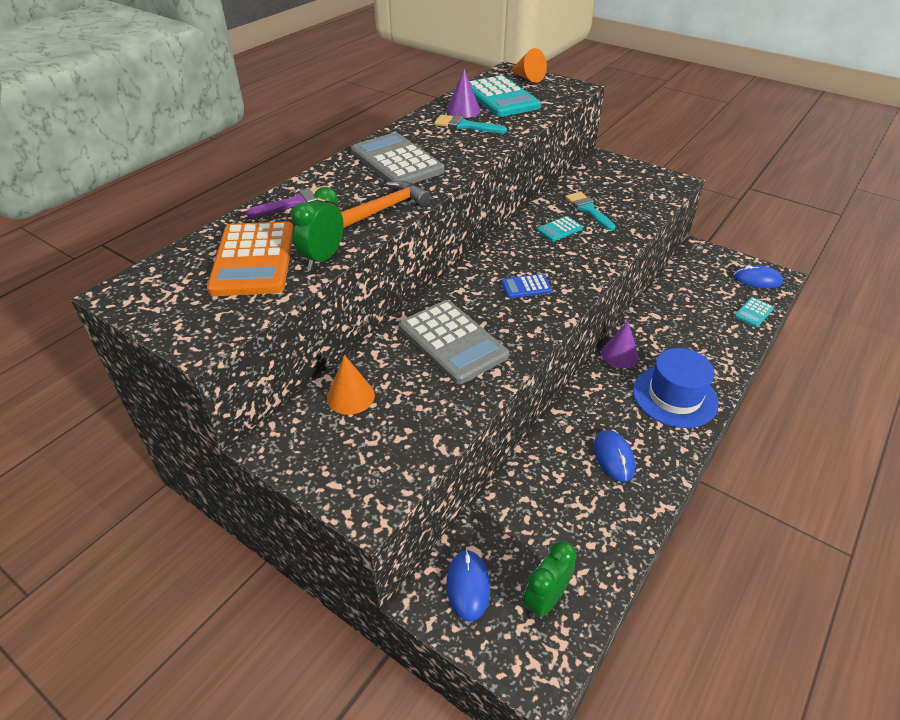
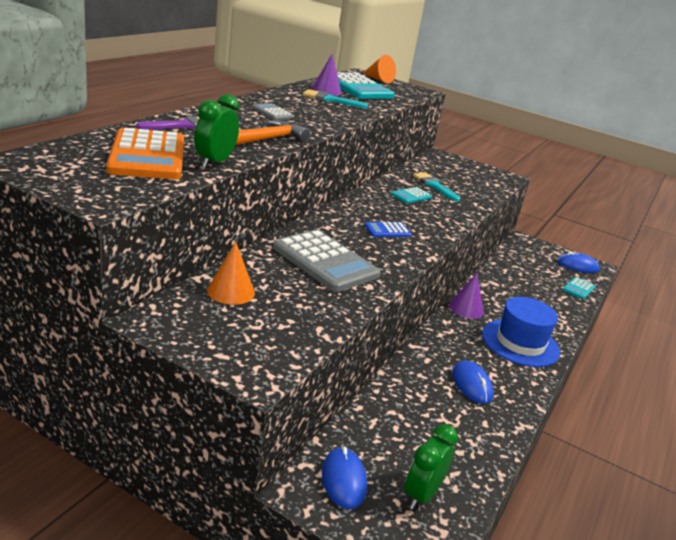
camera: 10 degrees left, 15 degrees down
(396, 162) = (272, 113): grey calculator -> grey calculator, size x0.48

